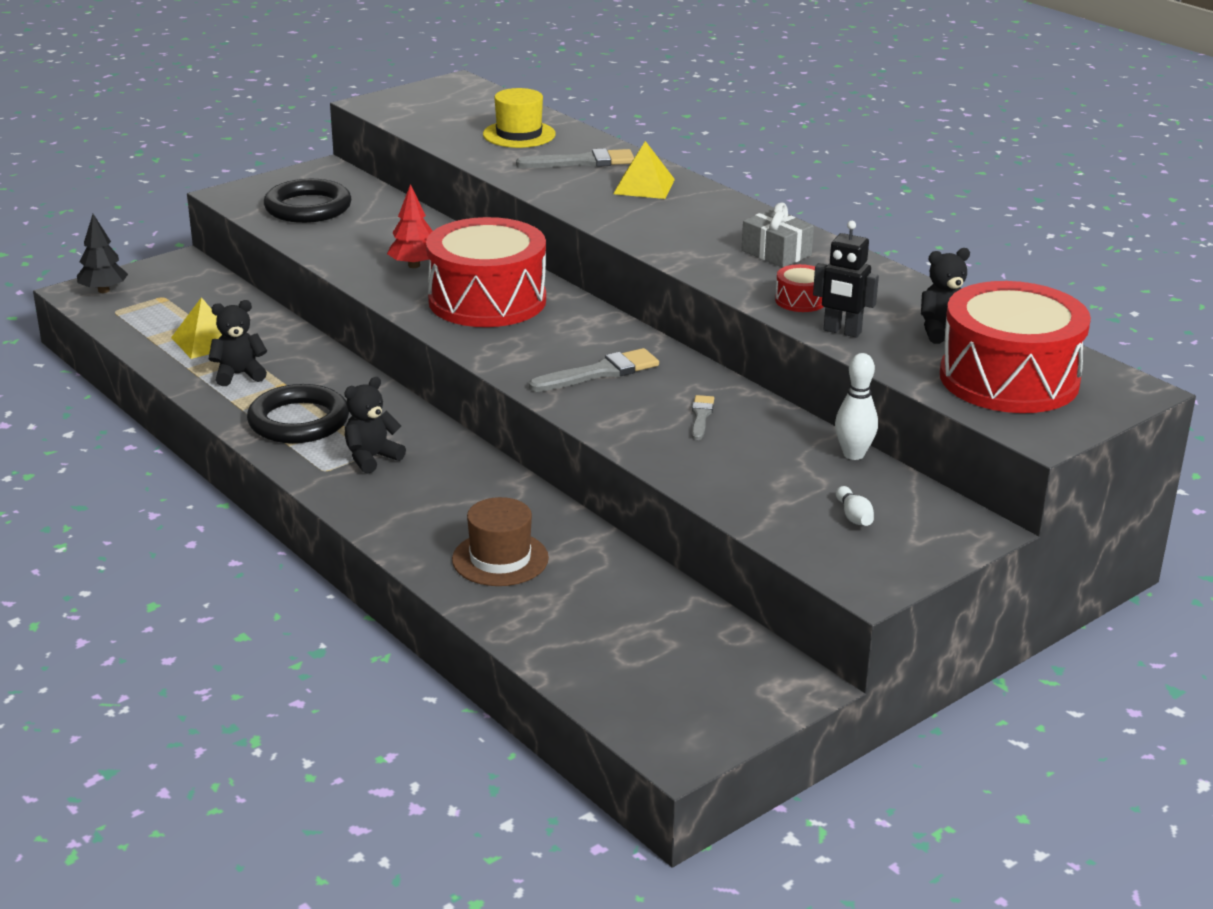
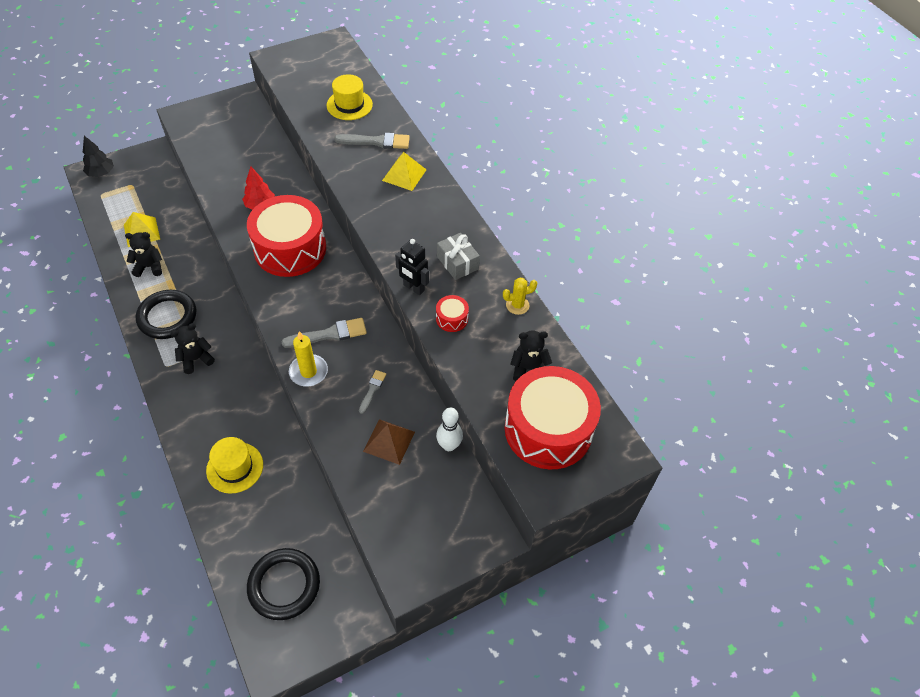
camera: 10 degrees right, 25 degrees up
(308, 208) = (220, 135): black ring -> black ring (284, 585)
(500, 559) = (235, 467): brown hat -> yellow hat
(589, 410) = (308, 372): none -> yellow candle
(758, 461) = (389, 441): none -> brown pyramid
(842, 331) = (464, 357): black robot -> black robot (413, 288)
(854, 516) = (425, 509): white bowling pin -> none
(890, 280) = (517, 305): none -> yellow cactus

